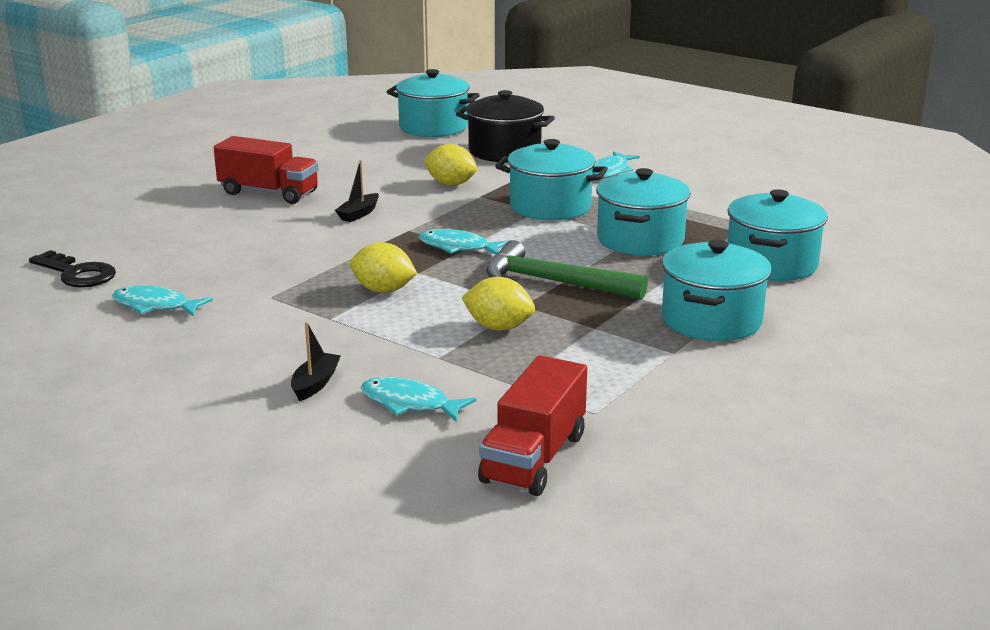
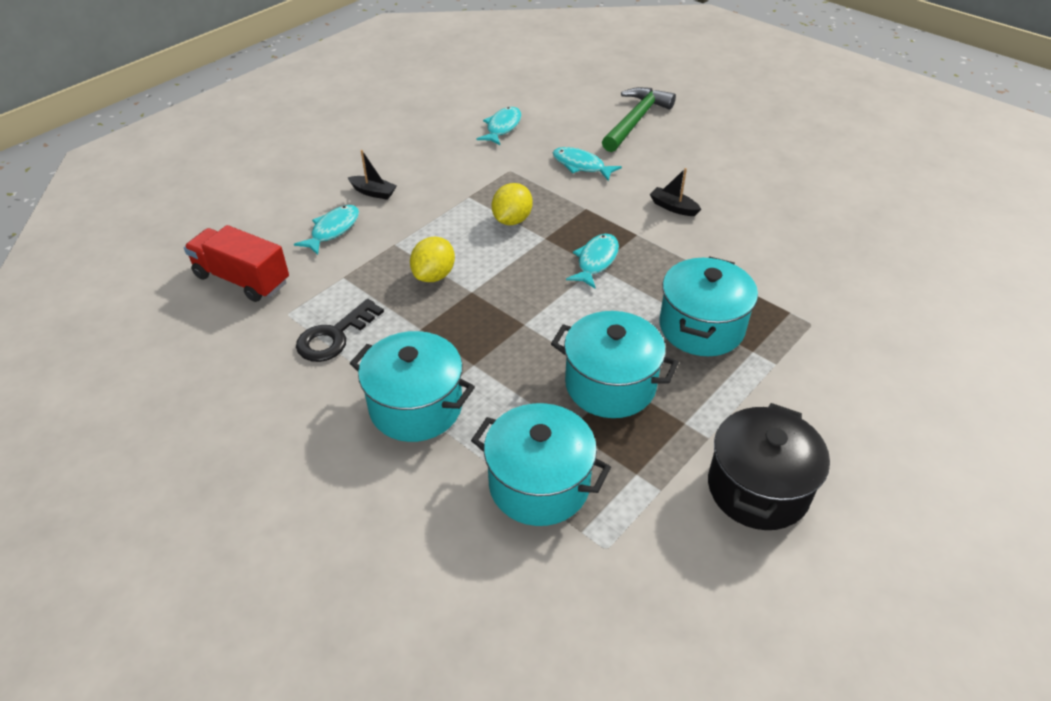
camera: 95 degrees right, 20 degrees up
(77, 274) = (558, 95): black key -> black key (334, 336)
(269, 193) = (720, 160): red truck -> none
(433, 127) = (944, 256): turquoise pot -> none
(451, 184) = (759, 262): yellow lemon -> none
(504, 151) = (874, 306): black pot -> black pot (758, 488)
(554, 282) = (514, 313): green hammer -> green hammer (635, 120)
(610, 171) = (824, 388): turquoise fish -> turquoise fish (581, 165)

